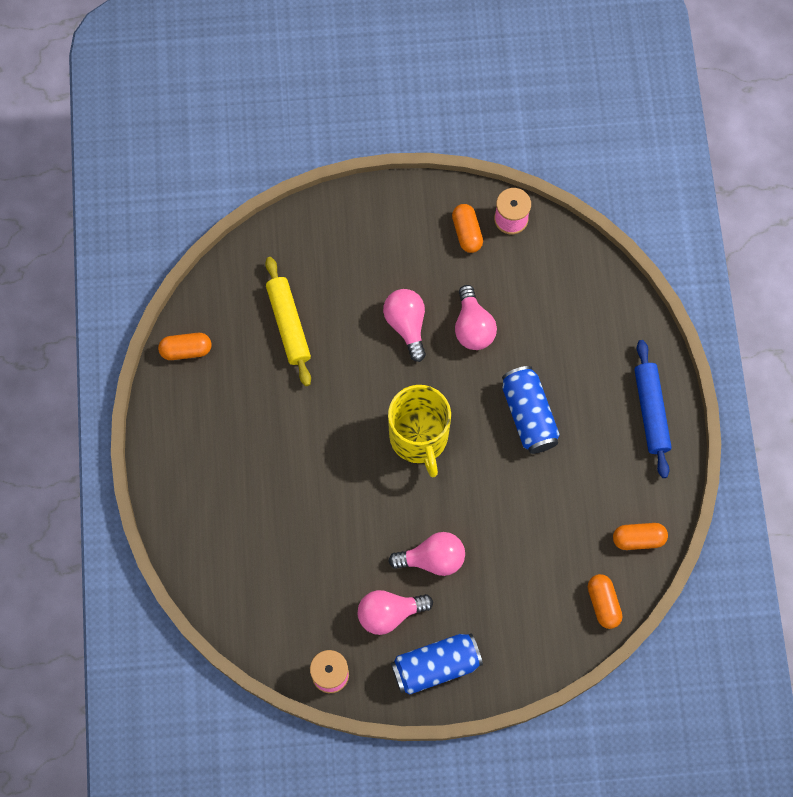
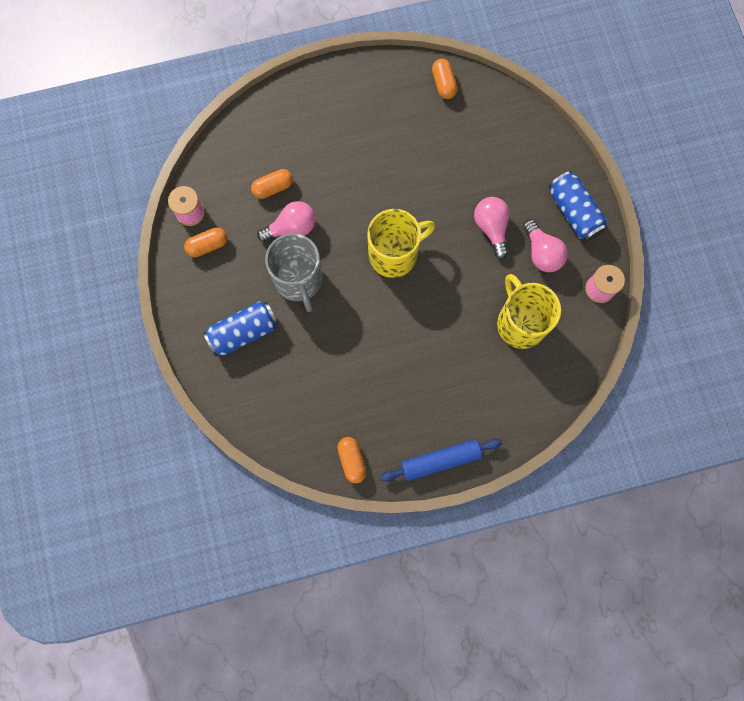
camera: 100 degrees left, 5 degrees up
(288, 324) = (313, 377): yellow rolling pin -> none
(306, 568) = (520, 323): none -> yellow mug
(406, 325) = (298, 280): pink light bulb -> grey mug
(528, 415) = (360, 174): blue can -> blue can (243, 332)
(603, 603) = (498, 102): orange capsule -> orange capsule (273, 188)
(650, 411) = (340, 87): blue rolling pin -> blue rolling pin (440, 461)

